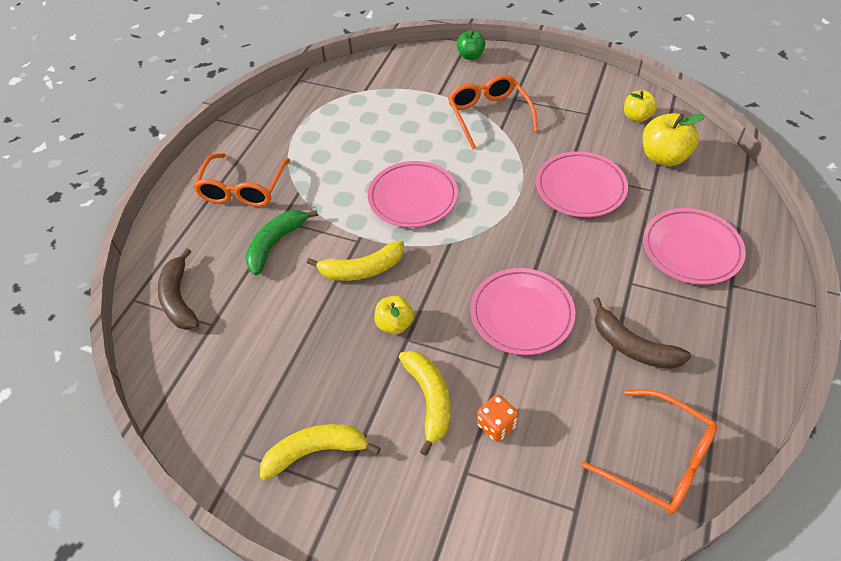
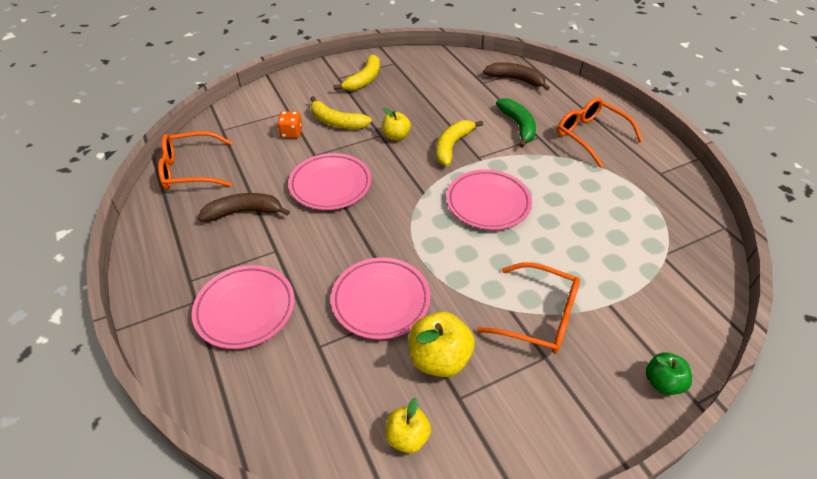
camera: 130 degrees right, 5 degrees down
(663, 157) = (336, 397): yellow apple -> yellow apple (439, 359)

